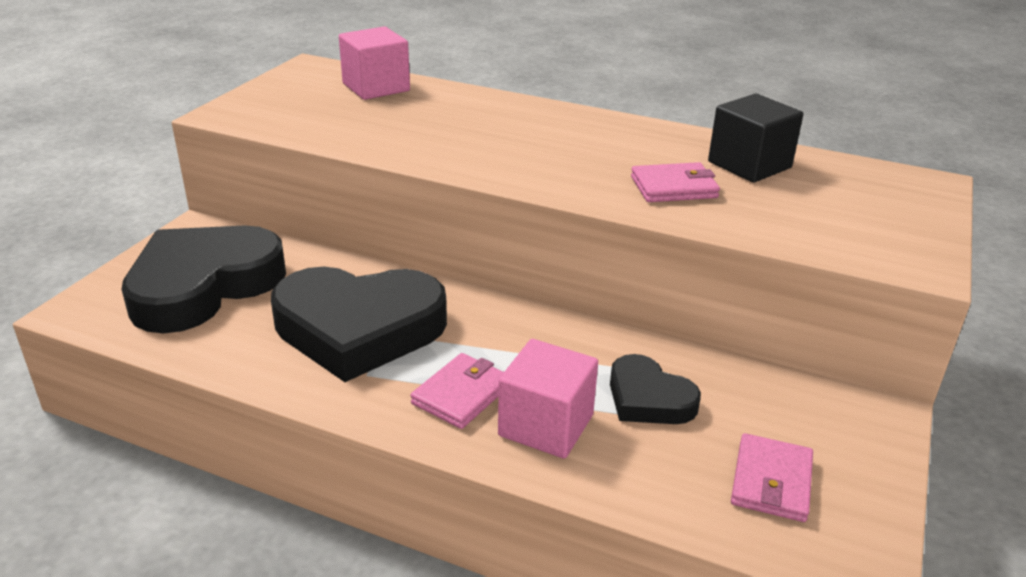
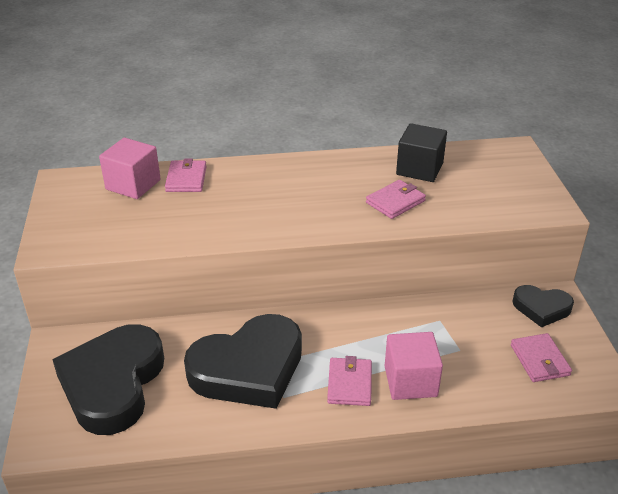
camera: 30 degrees left, 5 degrees up
(438, 97) = (186, 179): none -> pink wallet
(648, 398) = (447, 339): black heart -> black heart (541, 308)

